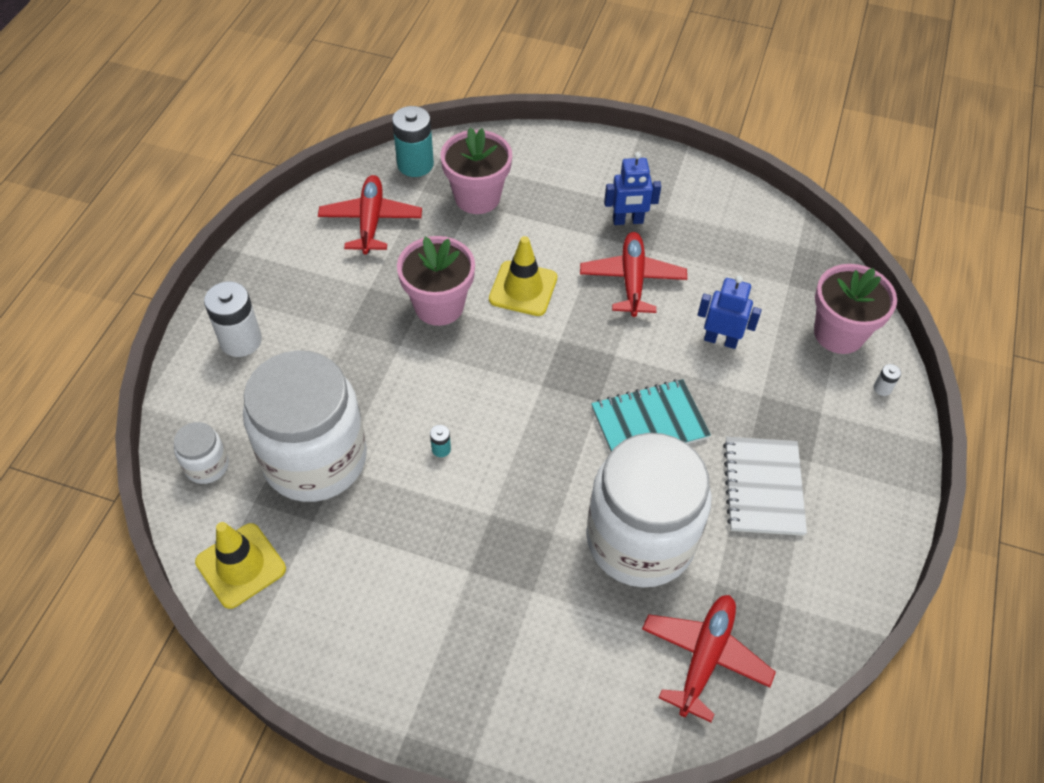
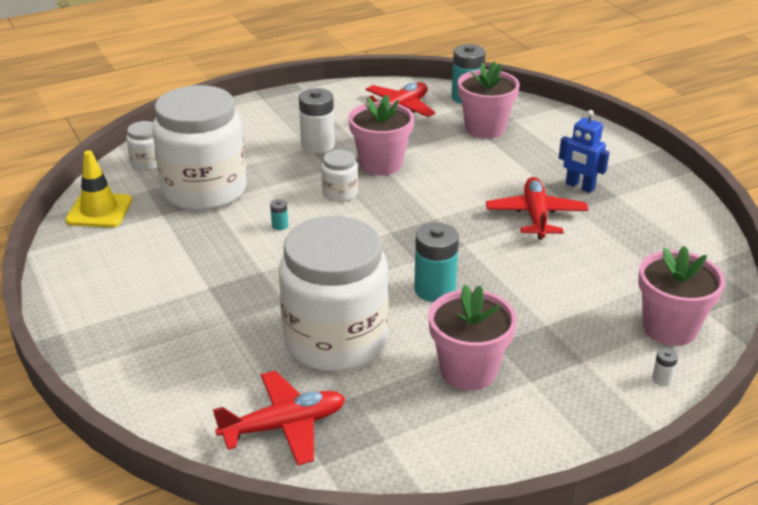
camera: 45 degrees right, 20 degrees down
(241, 340) = (245, 123): white battery -> white battery (318, 145)
(446, 369) = (340, 193): none -> white jar
(523, 289) = (449, 183): yellow traffic cone -> none
(632, 280) = (535, 216): red plane -> red plane turned 45 degrees counterclockwise
(649, 423) = (435, 289): turquoise notebook -> turquoise battery
(720, 340) = (558, 279): blue robot -> none
(763, 487) = (468, 371): white notebook -> pink flower pot

